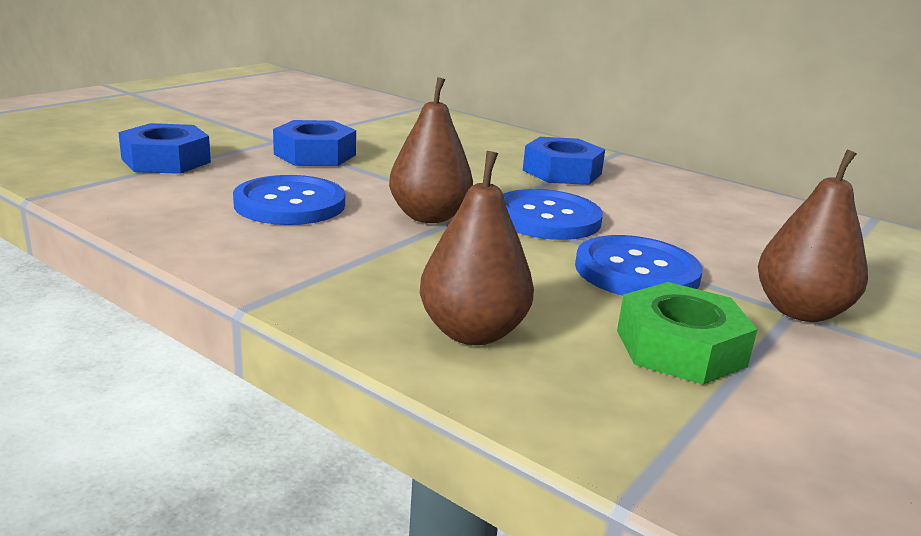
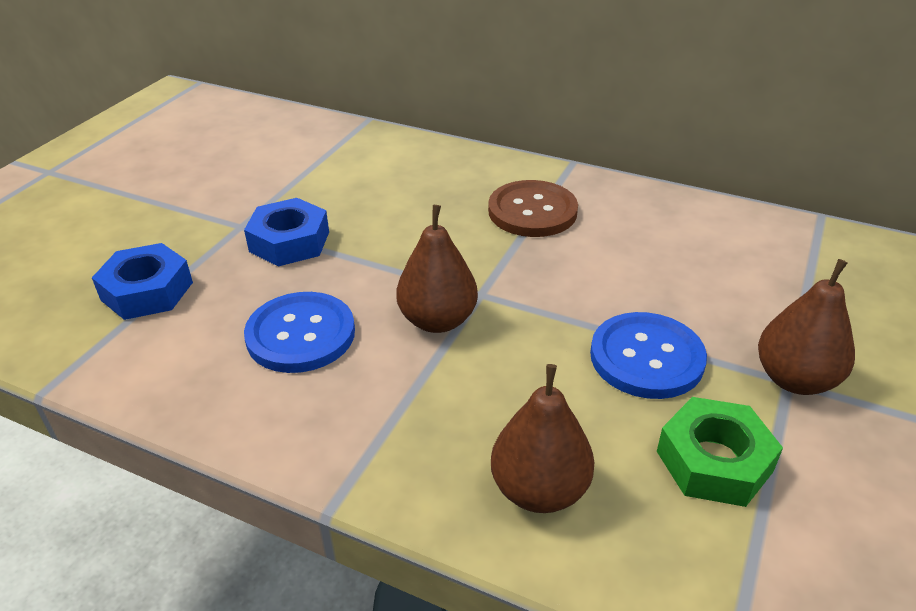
camera: 10 degrees left, 15 degrees up
(547, 218) = (544, 294): blue button -> none
(562, 172) = (532, 211): blue nut -> brown button

